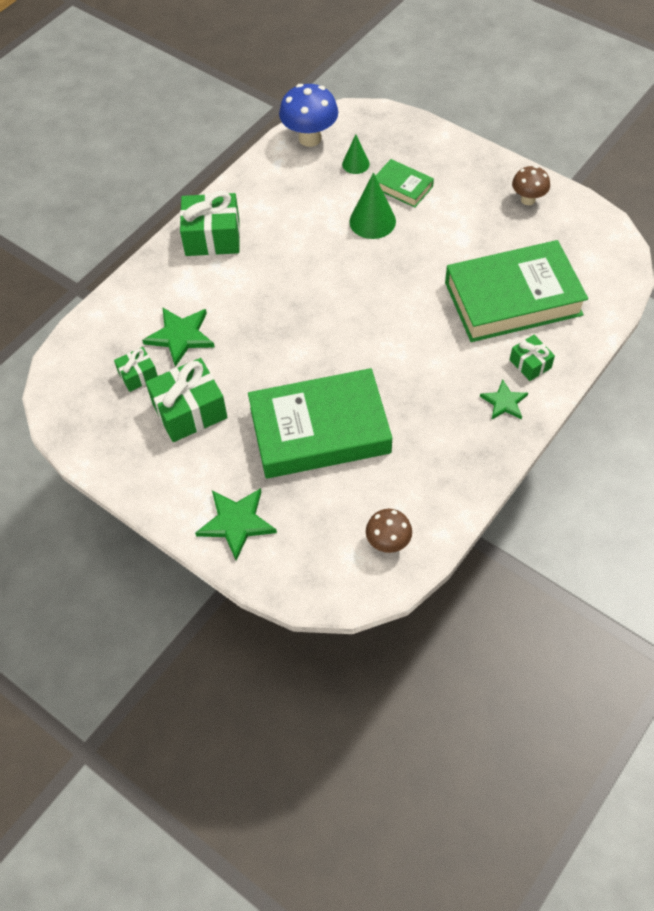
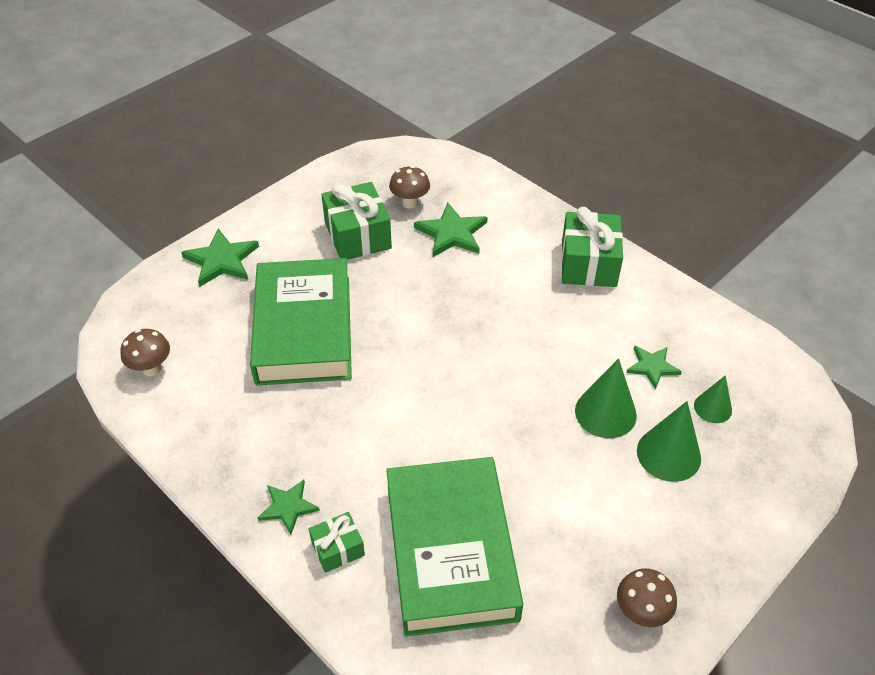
camera: 95 degrees right, 10 degrees down
(138, 375) = (410, 203): green gift -> brown mushroom
(310, 138) = (759, 364): blue mushroom -> none
(322, 196) = (652, 367): none -> green star
(402, 187) = (668, 454): green book -> green cone

